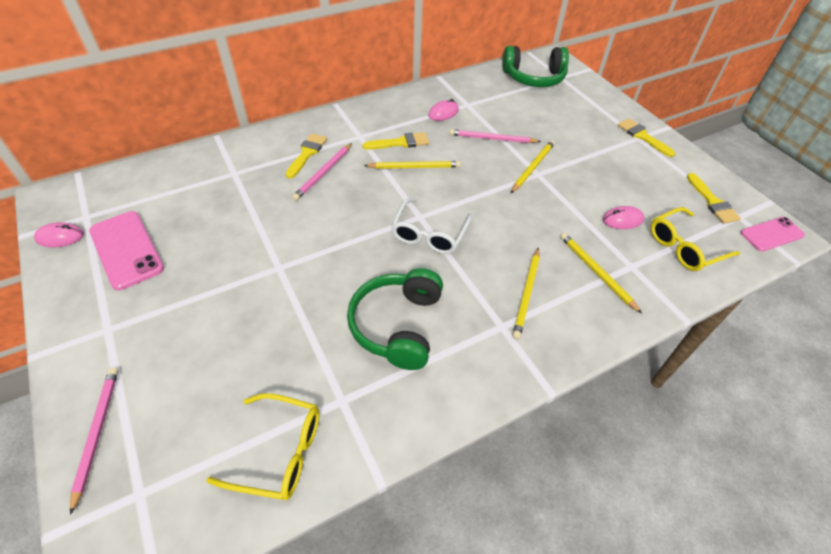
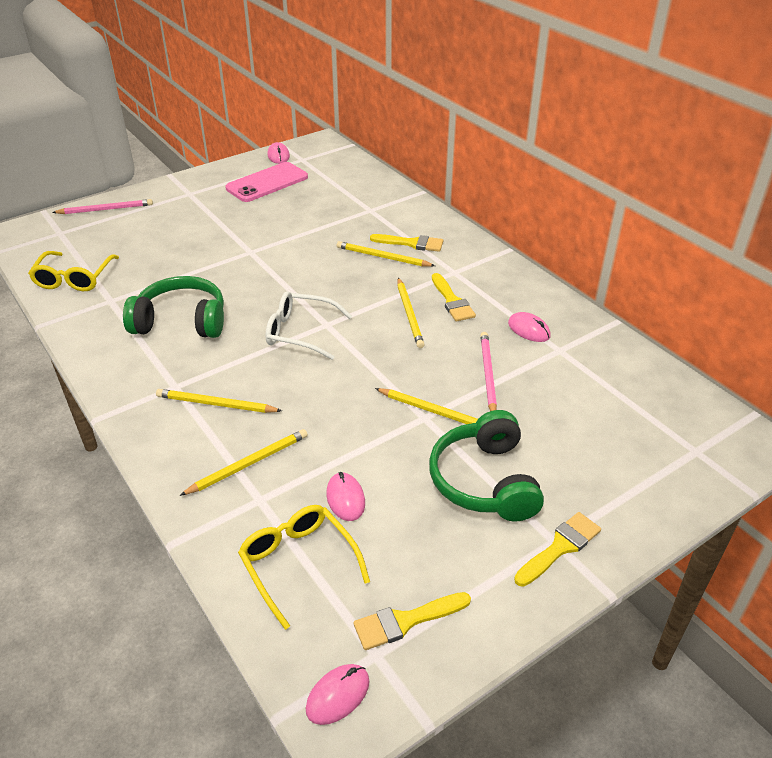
camera: 85 degrees right, 10 degrees down
(323, 173) = (382, 257): pink pencil -> yellow pencil
(534, 78) = (673, 417): green headphones -> green headphones (485, 481)
(771, 234) = (338, 695): pink phone -> pink mouse

